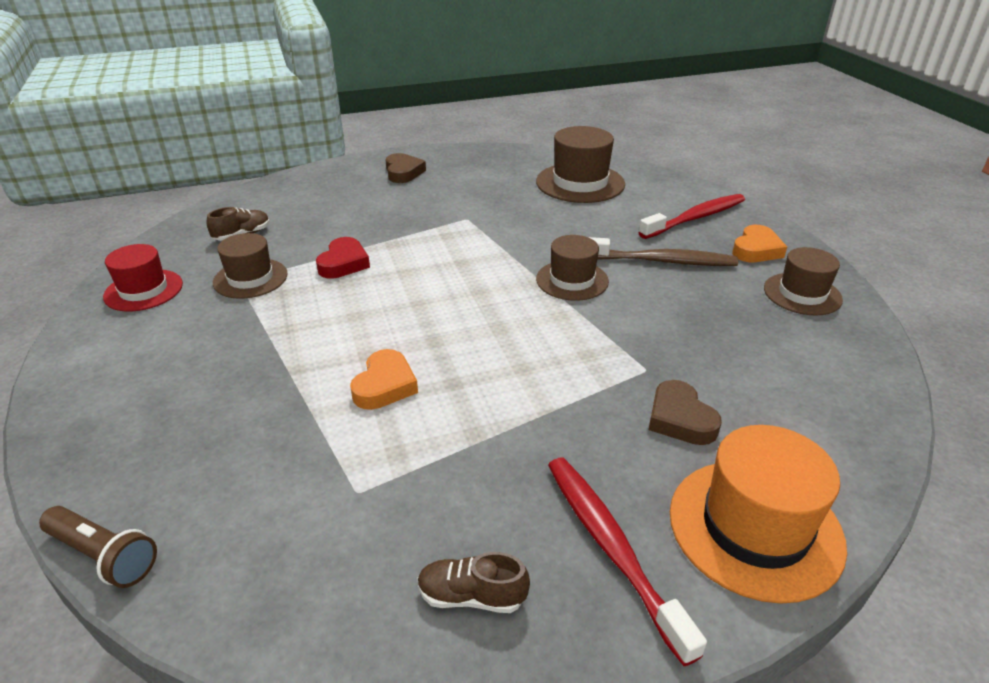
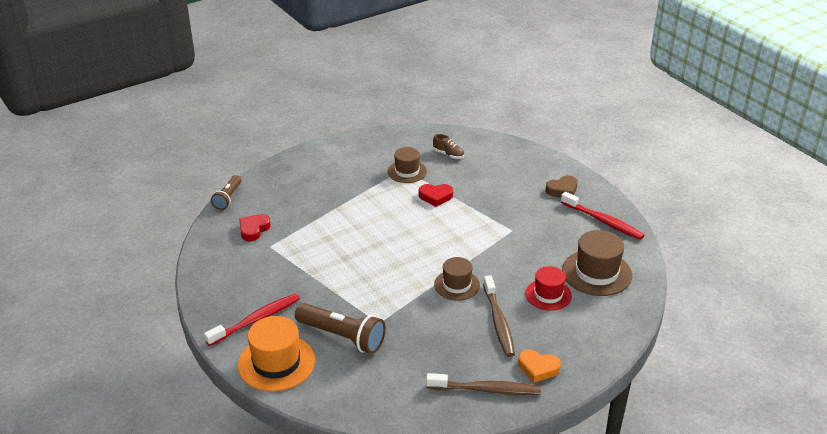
camera: 75 degrees right, 0 degrees up
(143, 290) = (383, 144): red hat -> red hat (548, 294)
(276, 515) = (253, 229): none -> red heart
(385, 385) = (336, 237): orange heart -> none
(471, 596) = (227, 286): brown shoe -> none
(680, 419) = (342, 336): brown heart -> brown flashlight
(695, 218) = (572, 336): red toothbrush -> red toothbrush (603, 221)
(802, 294) = (486, 389): brown hat -> brown toothbrush

